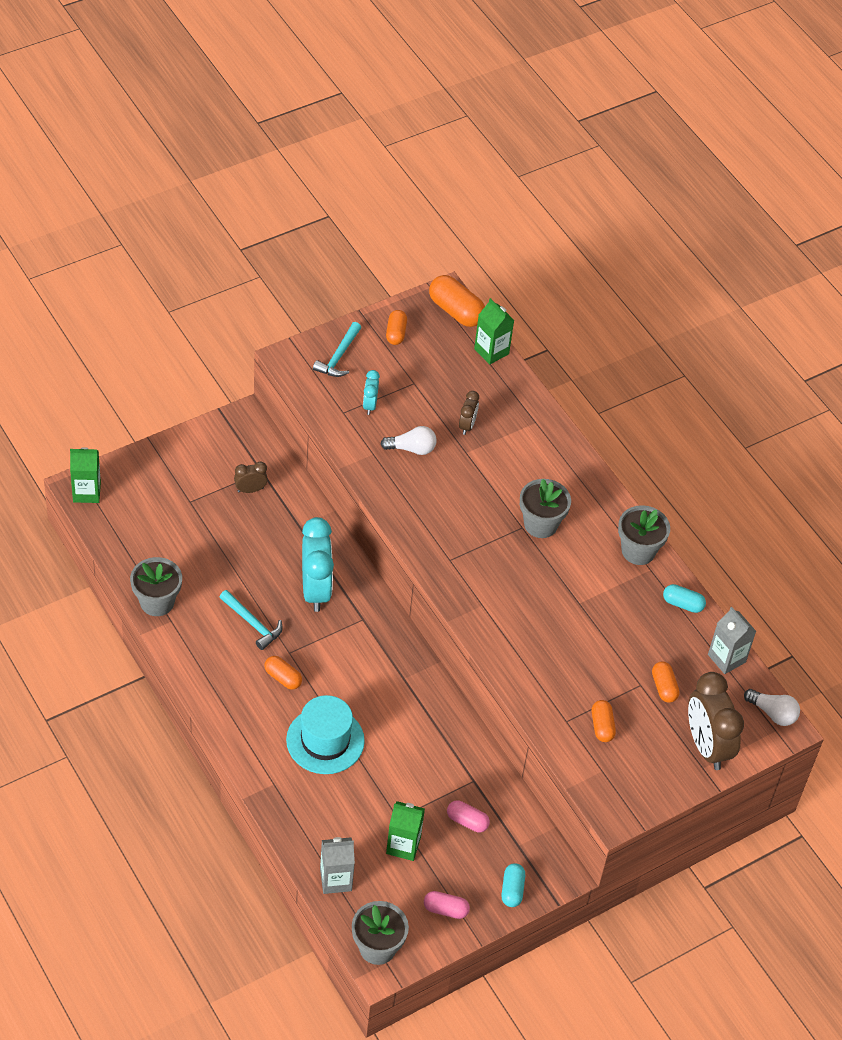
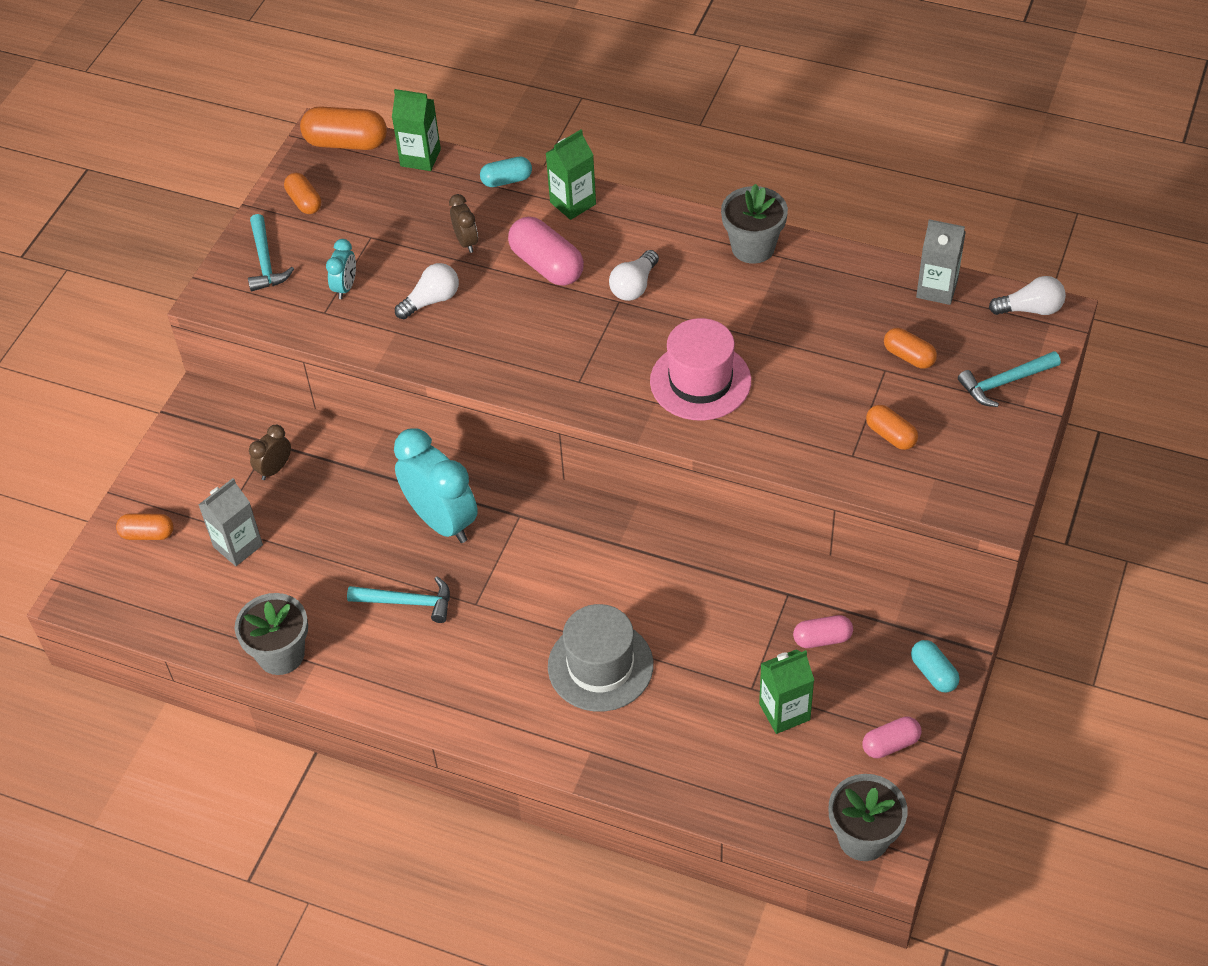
camera: 30 degrees left, 0 degrees up
(87, 492) = (91, 595): green carton -> green carton (573, 203)
(283, 678) = (493, 634): orange capsule -> orange capsule (147, 534)
(325, 740) = (600, 666): turquoise hat -> grey hat
(335, 879) = (752, 801): grey carton -> grey carton (238, 546)
(369, 405) = (345, 287): turquoise clock -> turquoise clock turned 135 degrees counterclockwise
(501, 474) = (547, 265): none -> pink capsule
(521, 611) = (700, 381): none -> pink hat
(540, 524) = (634, 286): grey flower pot -> white light bulb
(682, 604) = (845, 267): turquoise capsule -> turquoise capsule (506, 180)
(706, 746) = (1004, 382): brown clock -> turquoise hammer

